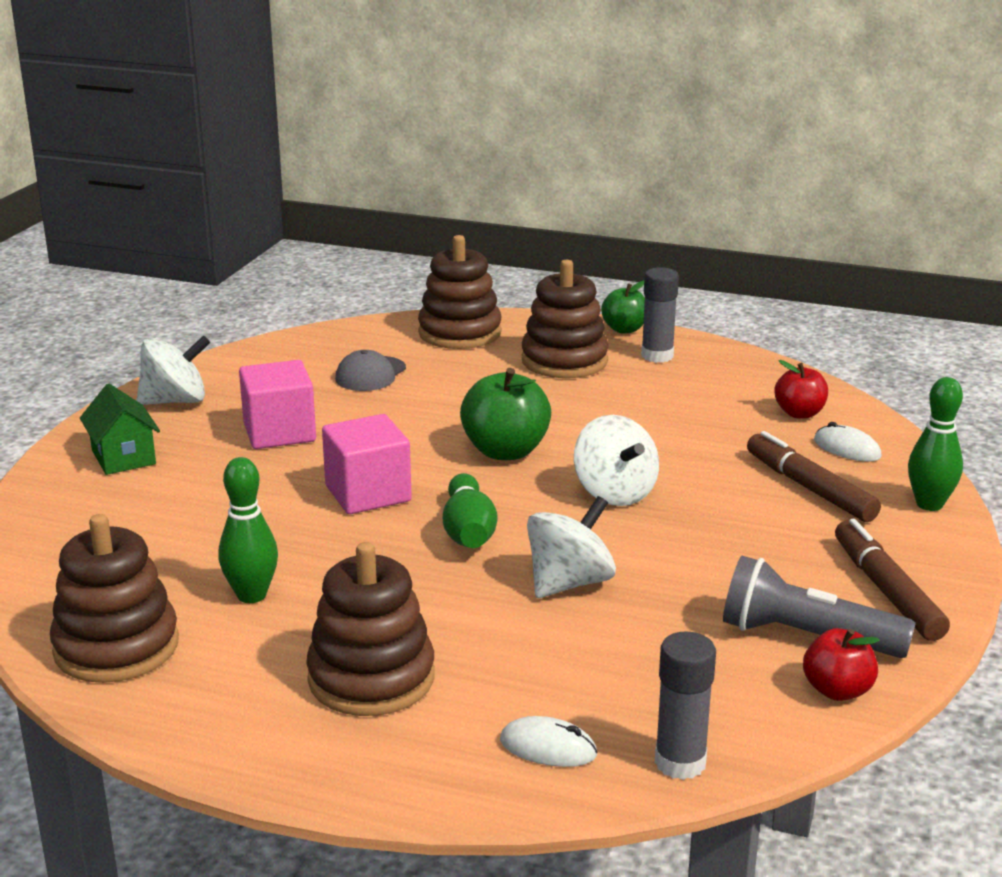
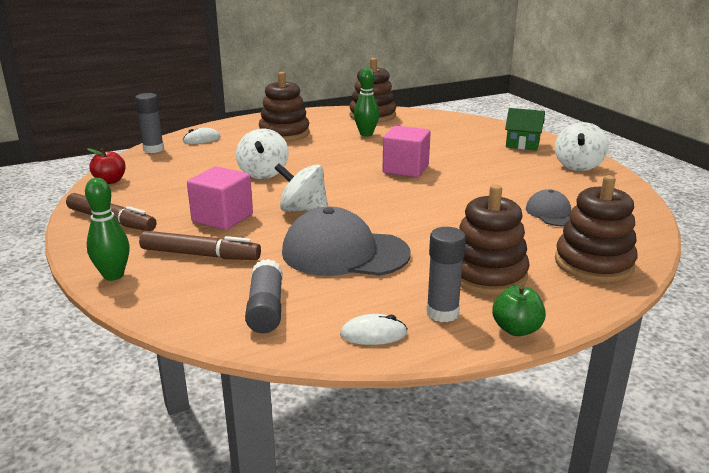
camera: 135 degrees right, 0 degrees up
(279, 432) = (502, 173): pink cube -> pink cube (222, 218)
(468, 531) = (336, 173): green bowling pin -> none
(505, 451) = (392, 206): green apple -> none
(653, 427) = (344, 253): none -> grey cap
(799, 413) = (266, 308): red apple -> grey glue stick
(806, 637) = (138, 191): grey flashlight -> none
(847, 449) = (201, 293): white mouse -> white mouse (373, 334)

